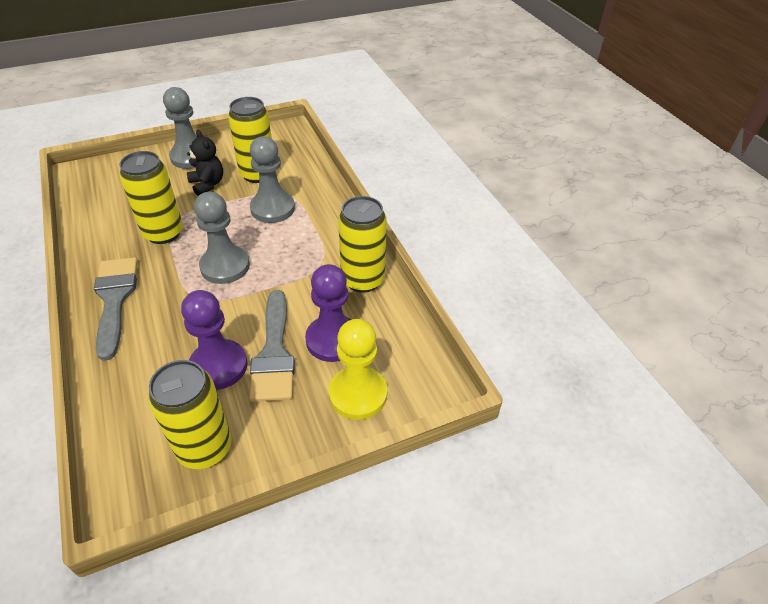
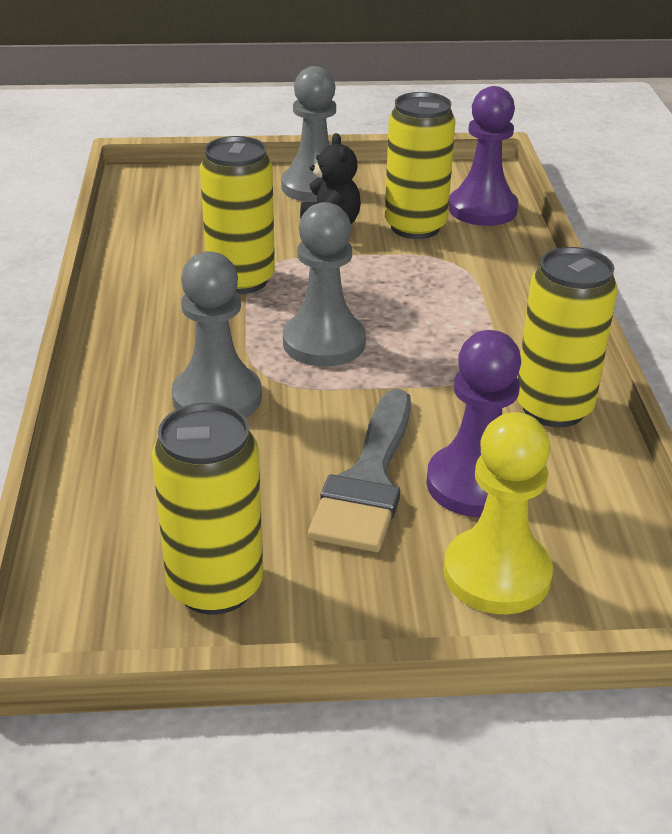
camera: 20 degrees right, 10 degrees down
(115, 299) = (140, 352): grey brush -> none
(218, 366) = (272, 478): purple pawn -> purple pawn (482, 209)
(272, 208) = (426, 278): grey pawn -> grey pawn (217, 398)

